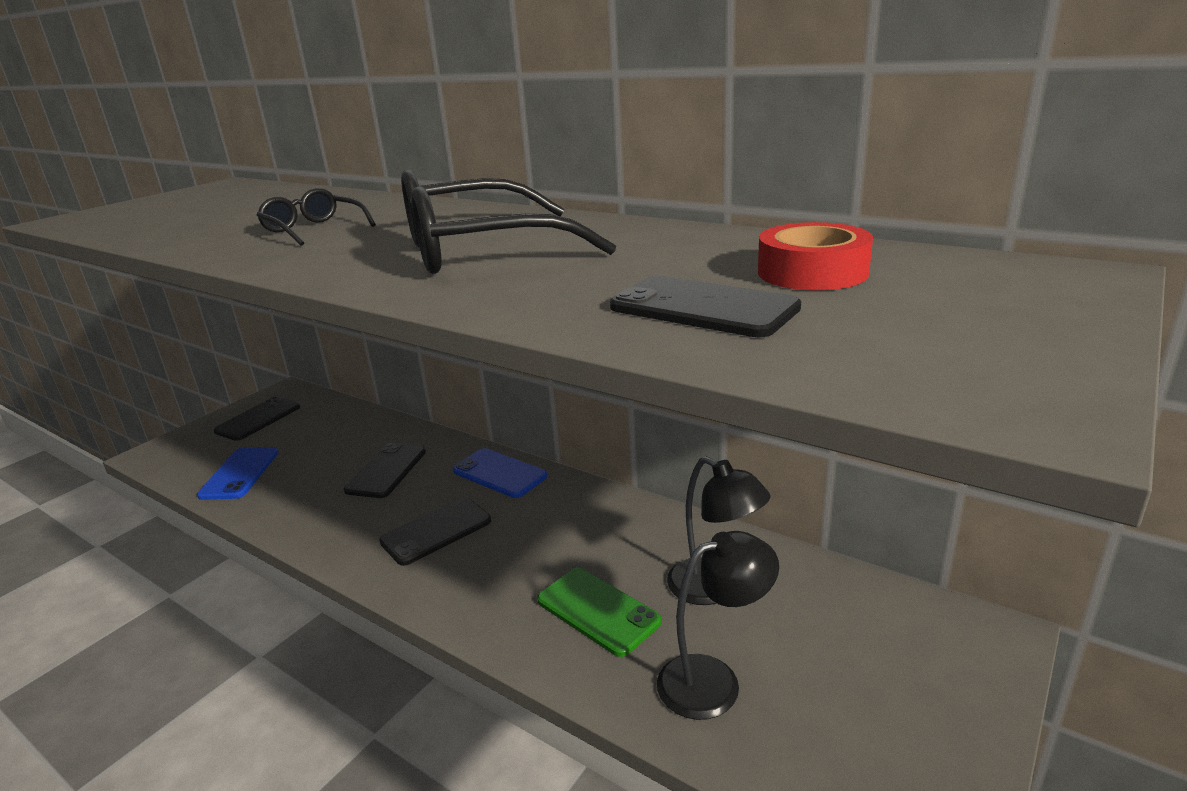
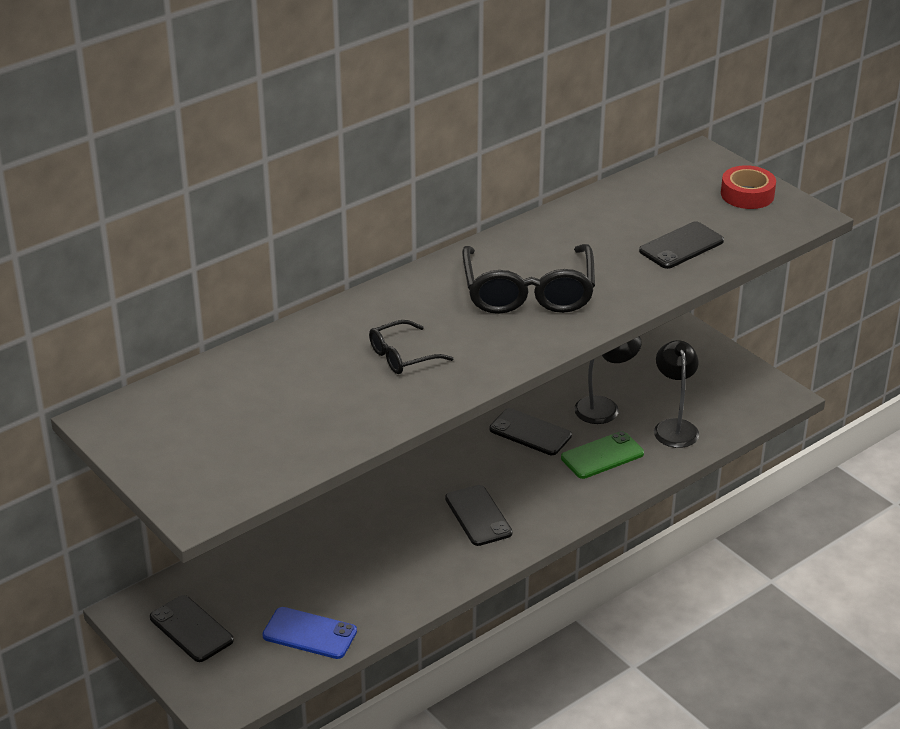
camera: 75 degrees left, 10 degrees up
(386, 471) = (368, 538): black phone -> black phone (530, 432)
(499, 473) = (415, 475): blue phone -> none
(812, 272) = (653, 208): red tape -> red tape (747, 194)

